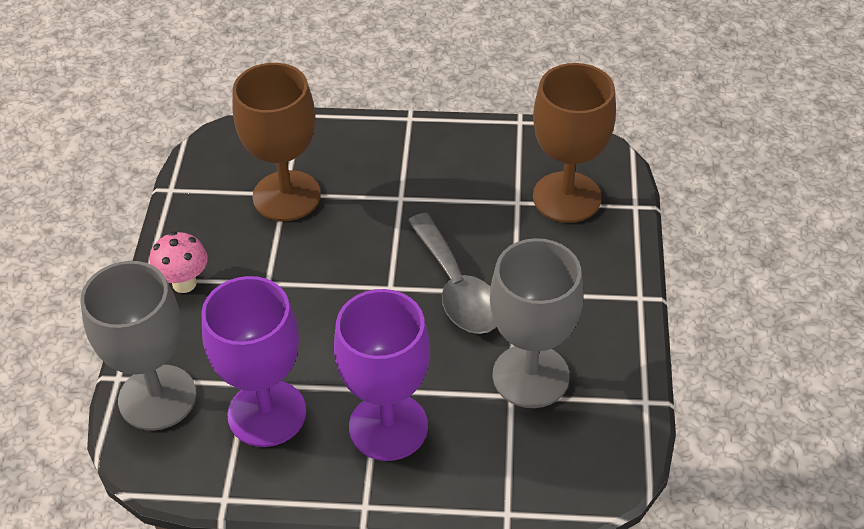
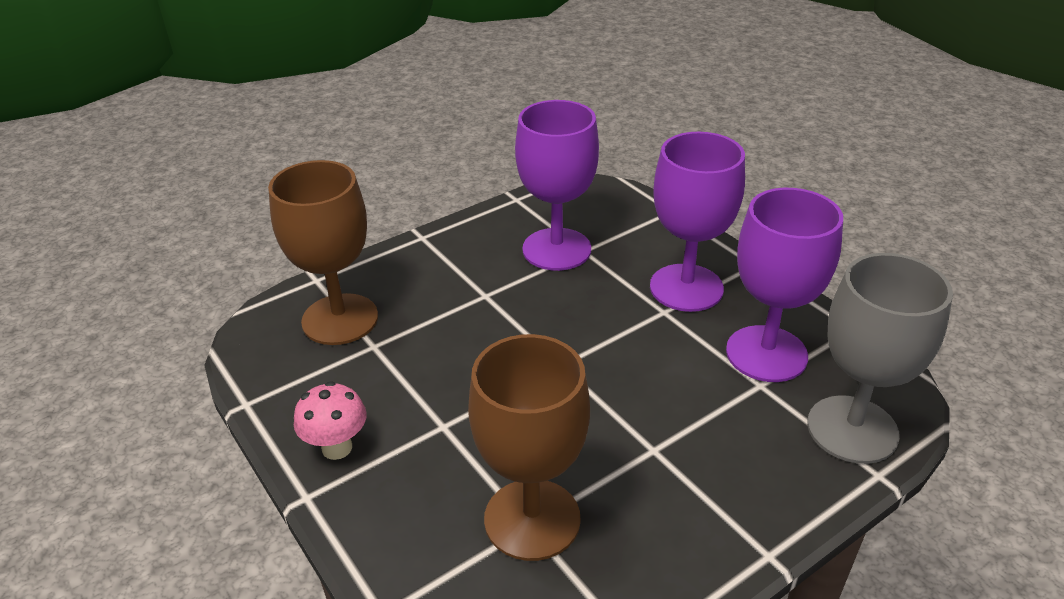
camera: 130 degrees left, 10 degrees down
(184, 283) = (734, 513): pink mushroom -> pink mushroom (337, 448)
(457, 288) = (517, 326): grey spoon -> none
(530, 376) = (556, 249): grey goblet -> purple goblet

